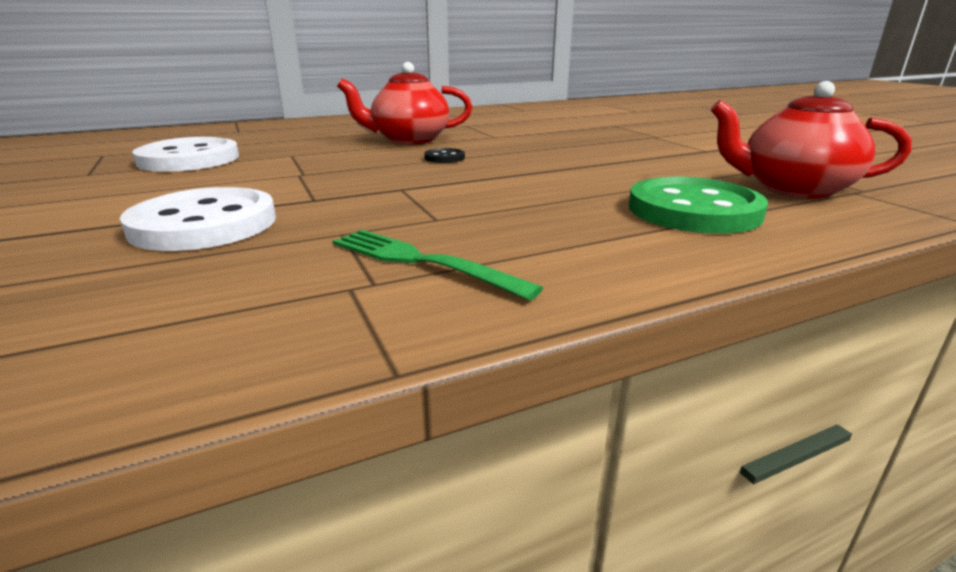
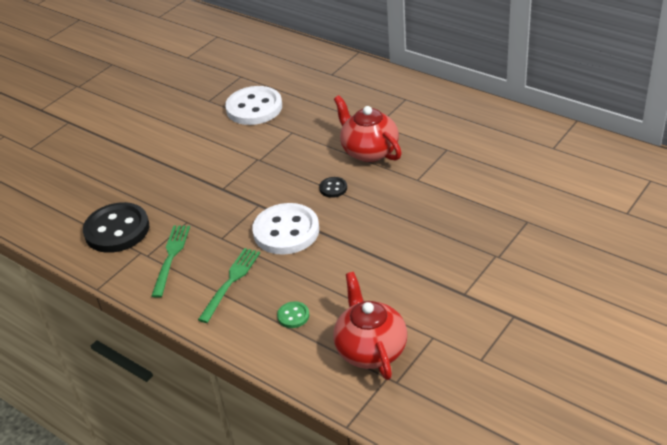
camera: 65 degrees right, 15 degrees up
(204, 224) = (171, 182): white button -> white button (286, 231)
(219, 298) = (117, 230): none -> black button
(564, 231) = (231, 281): none -> green fork
(693, 210) = (293, 316): green button -> green button, size x0.44

